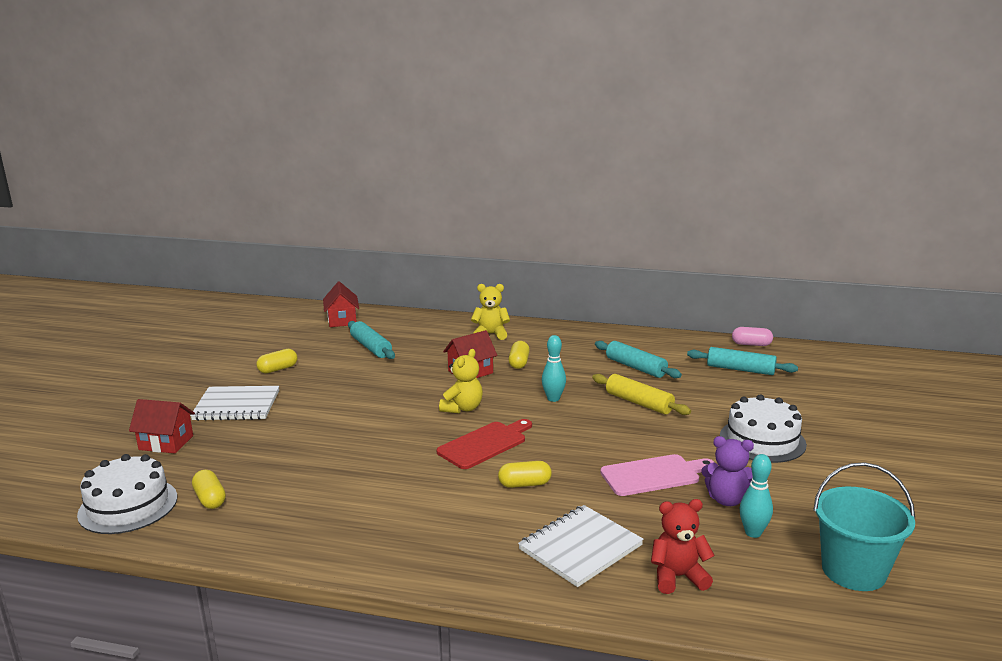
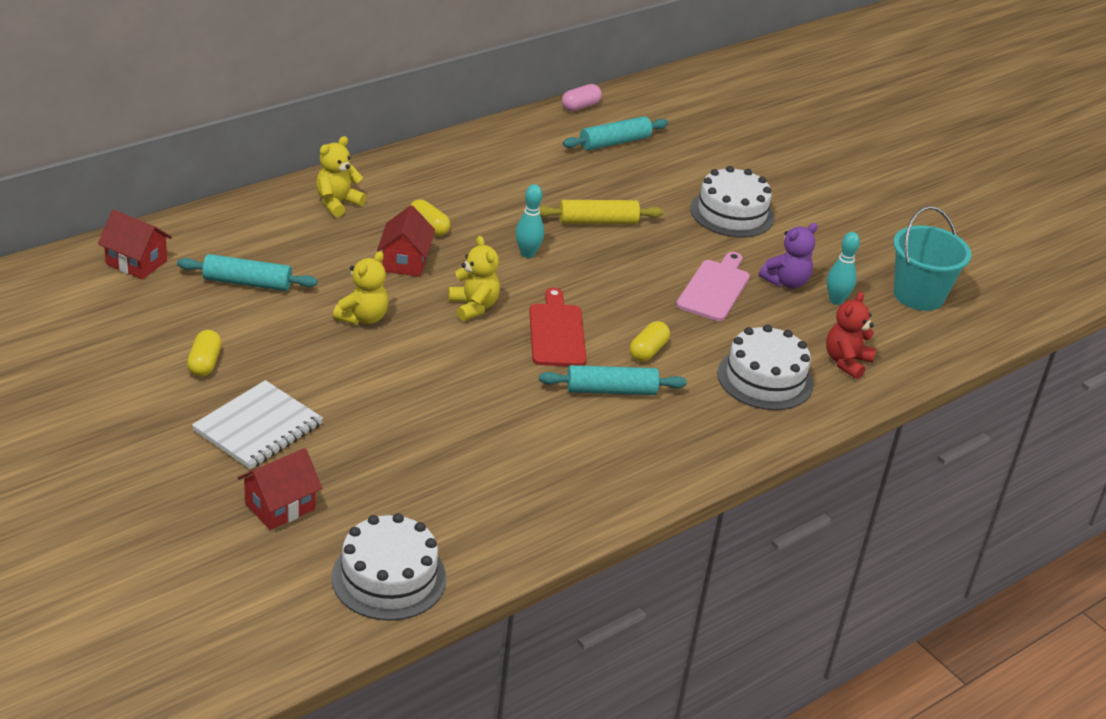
camera: 55 degrees left, 15 degrees up
(210, 499) = (445, 523): yellow capsule -> none
(391, 385) = (363, 318): none -> yellow teddy bear
(580, 547) = (765, 379): white notebook -> white cake
(636, 367) = (534, 181): turquoise rolling pin -> turquoise rolling pin (611, 390)

